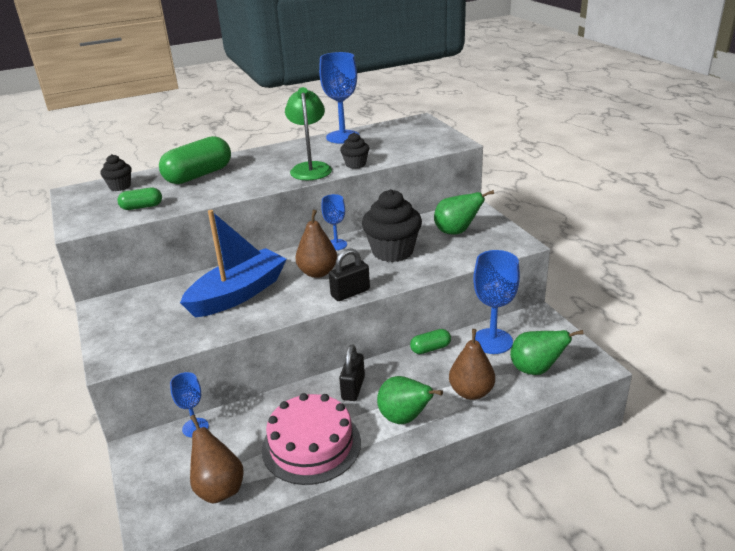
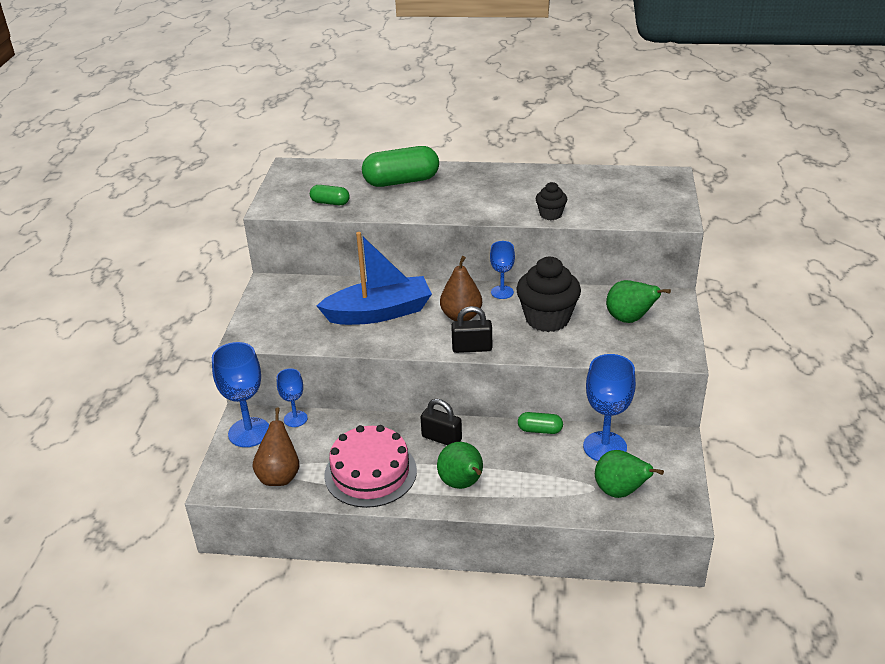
camera: 30 degrees right, 5 degrees up
(120, 186) = (329, 173): black cupcake -> none
(310, 168) = (505, 205): green lamp -> none
(342, 137) = (570, 174): blue goblet -> blue goblet (249, 432)
(353, 388) = (441, 438): black padlock -> black padlock turned 75 degrees clockwise
(471, 392) = (540, 486): brown pear -> none

